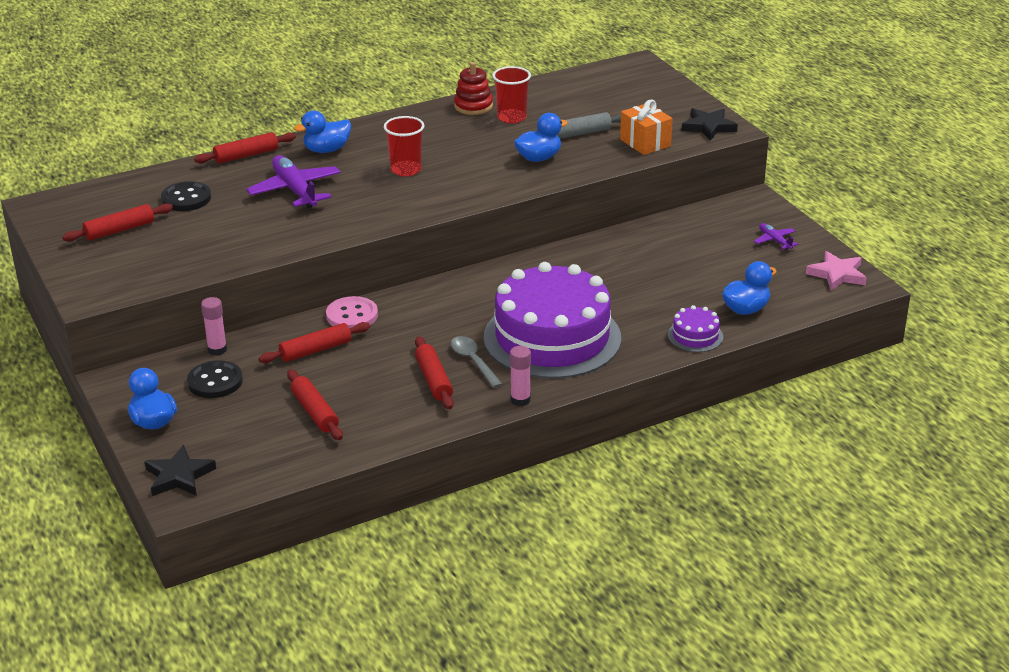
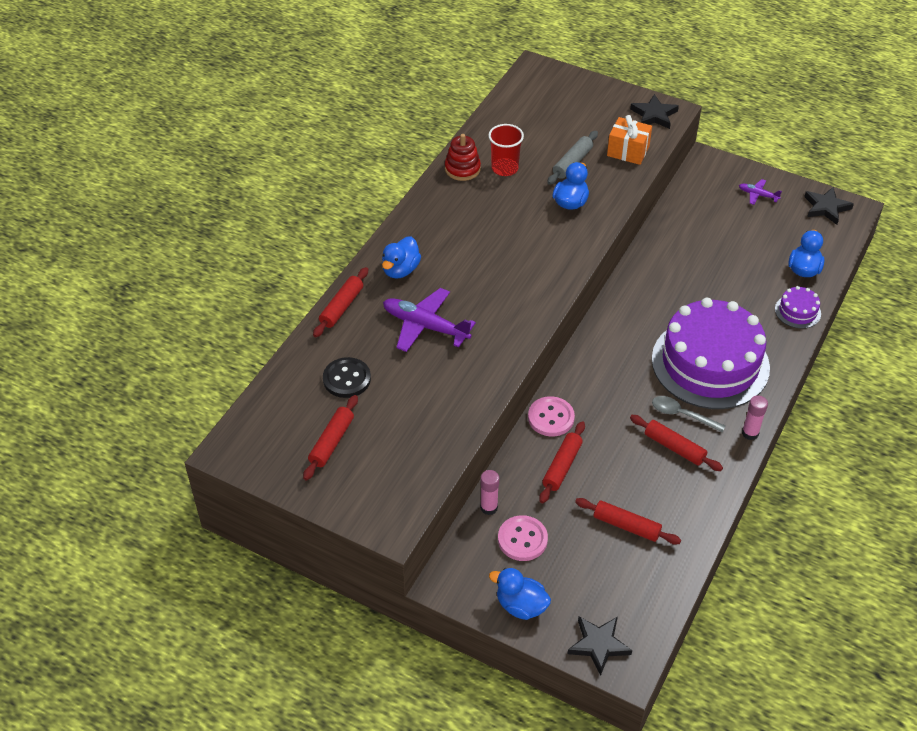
camera: 35 degrees left, 15 degrees up
(215, 381) = (522, 539): black button -> pink button
(406, 170) = (486, 262): red cup -> none
(837, 274) = (826, 208): pink star -> black star

